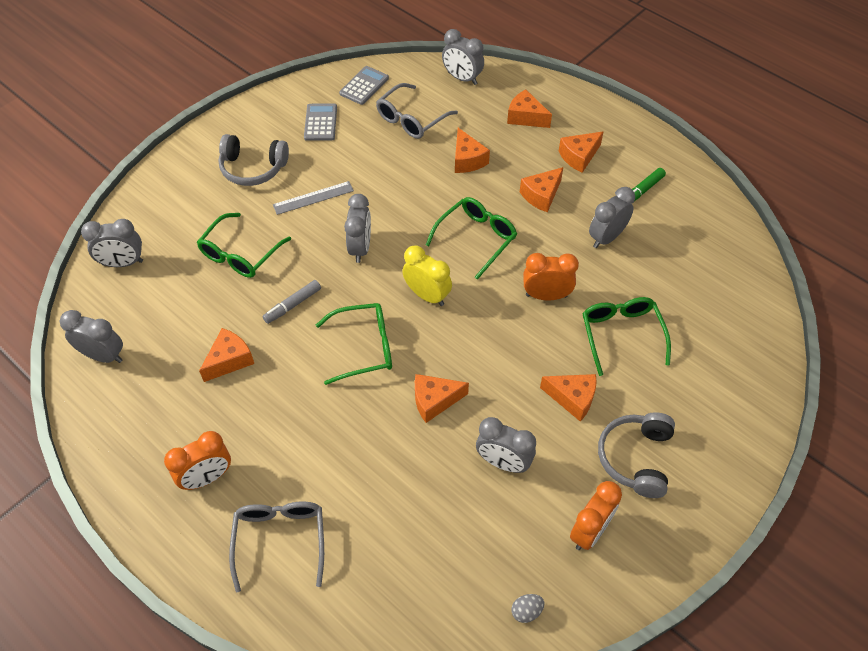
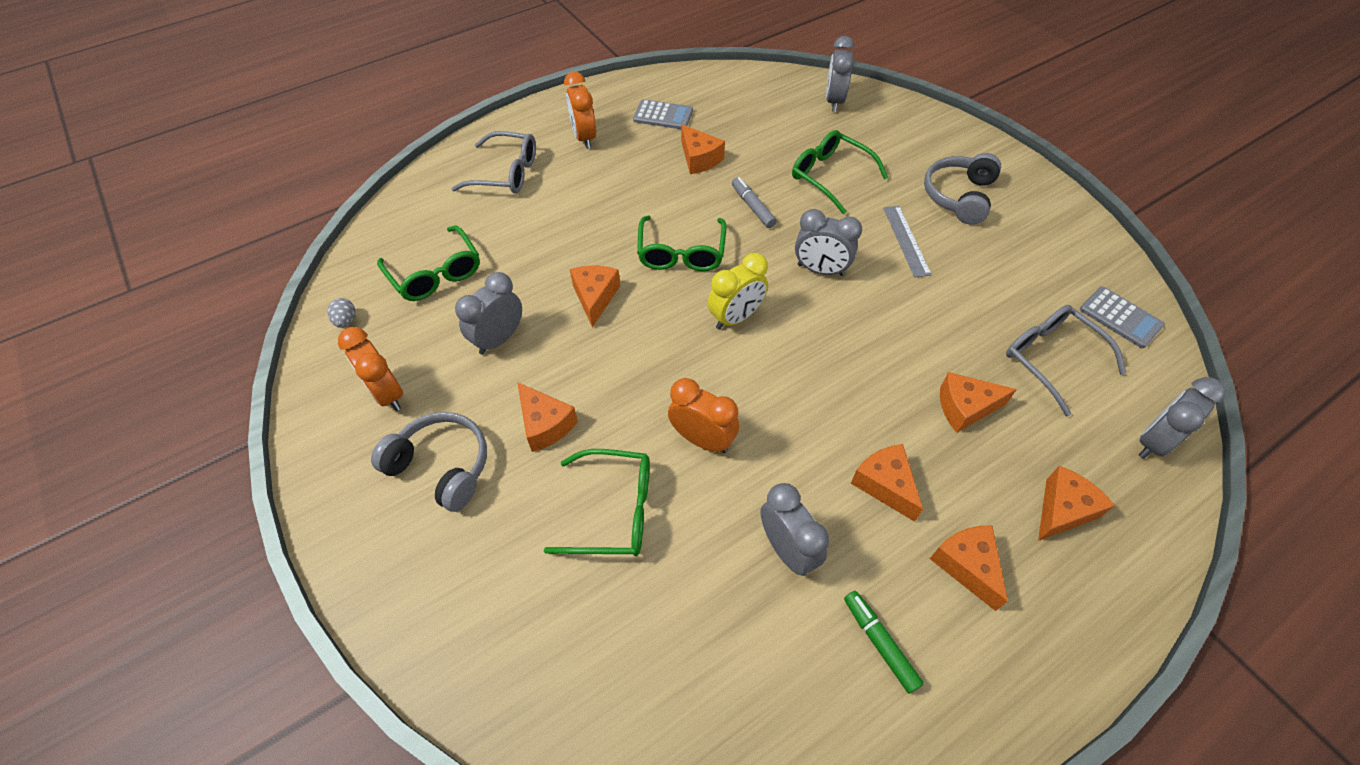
camera: 105 degrees right, 0 degrees up
(103, 355) = (730, 88): grey clock -> none
(320, 122) = (1040, 263): grey calculator -> grey calculator (663, 115)
(476, 239) = (814, 385): green glasses -> green glasses (435, 273)
(546, 295) = (702, 439): orange clock -> orange clock turned 75 degrees counterclockwise
(572, 398) = (545, 424): orange cheese -> orange cheese turned 75 degrees counterclockwise

